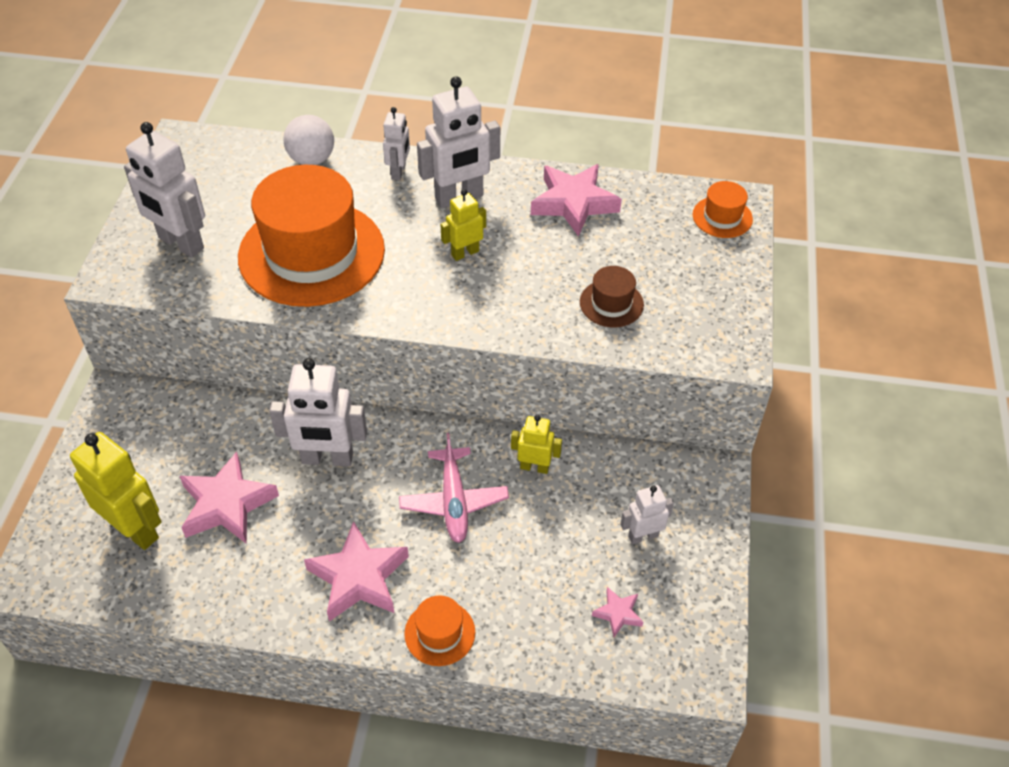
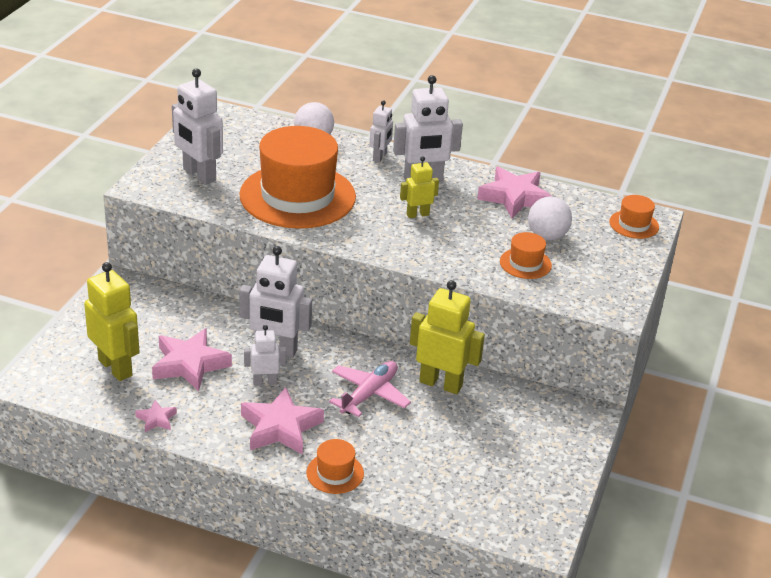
camera: 10 degrees right, 15 degrees down
(454, 502) = (369, 394): pink plane -> pink plane turned 150 degrees counterclockwise
(534, 467) = (441, 384): yellow robot -> yellow robot, size x1.79
(611, 303) = (525, 263): brown hat -> orange hat
(618, 613) = (482, 487): pink star -> pink star (156, 419)
(626, 255) = (547, 236): none -> white ball
(643, 536) = (517, 443): white robot -> white robot (265, 382)

